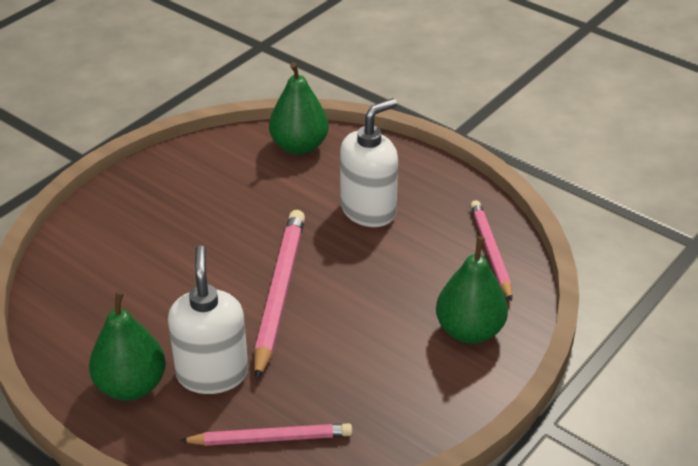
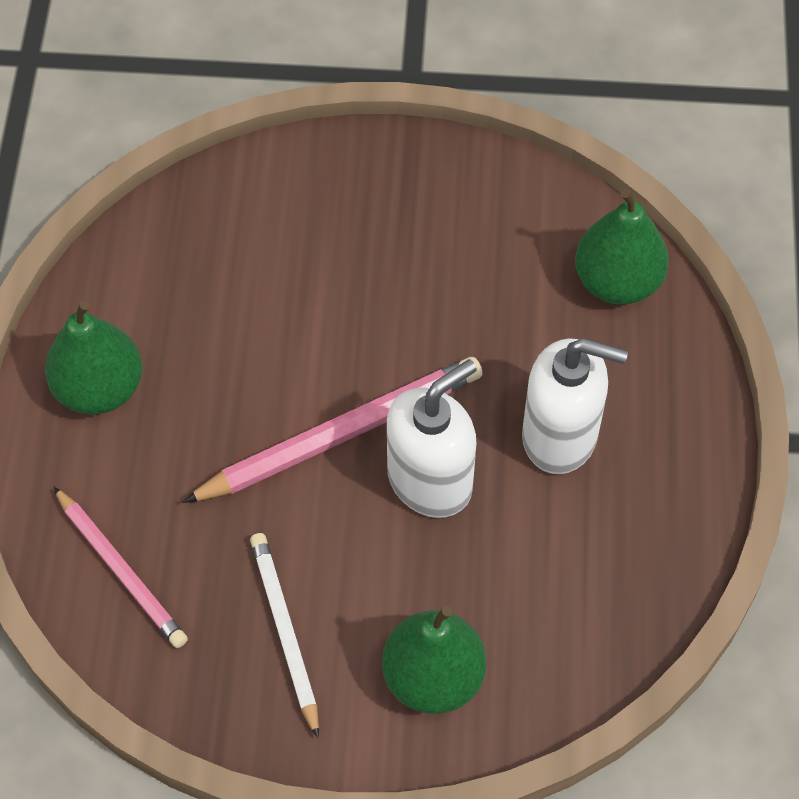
camera: 55 degrees right, 20 degrees up
(212, 373) = (171, 452): white soap dispenser -> white soap dispenser (430, 480)
(384, 380) = (285, 631): none -> white pencil
(490, 251) = (597, 621): pink pencil -> none

